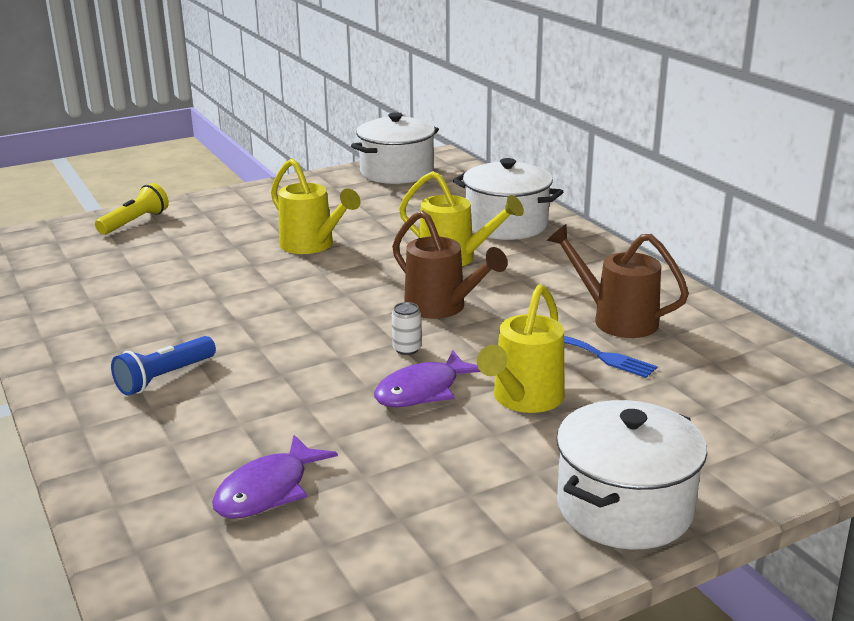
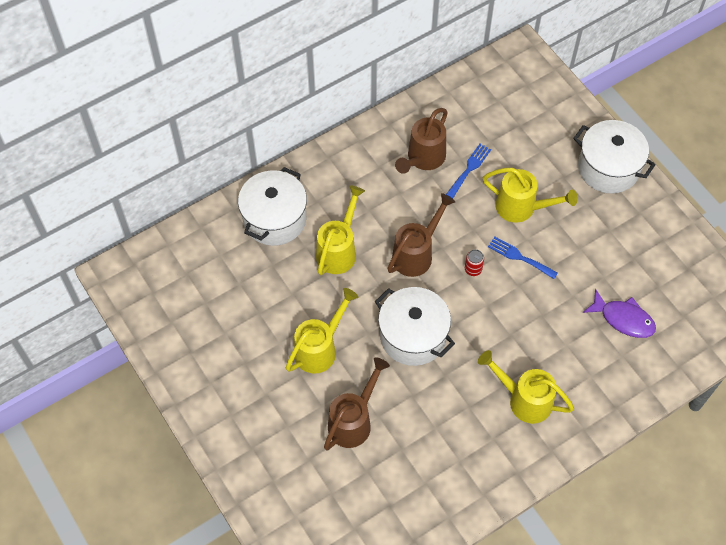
camera: 95 degrees left, 35 degrees up
(135, 222) = (276, 499): yellow flashlight -> none
(164, 377) = (524, 400): blue flashlight -> yellow watering can
(203, 261) = (353, 421): none -> brown watering can
(396, 172) = (155, 306): white pot -> white pot (413, 336)
(407, 349) = (473, 269): white can -> red can
(423, 391) = (519, 257): purple fish -> blue fork

